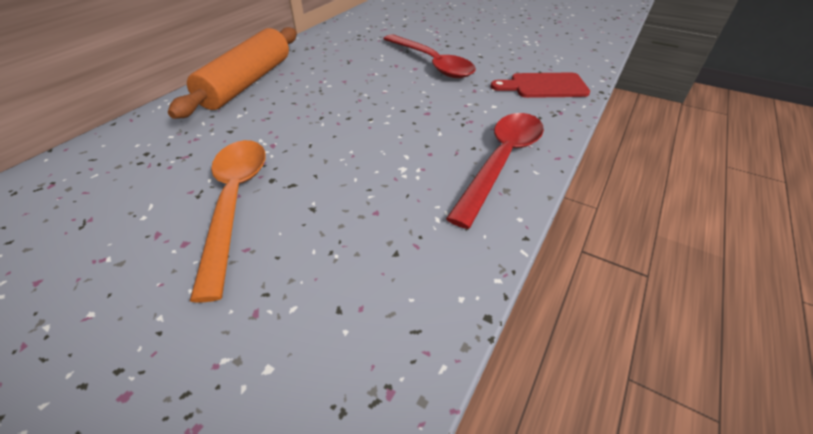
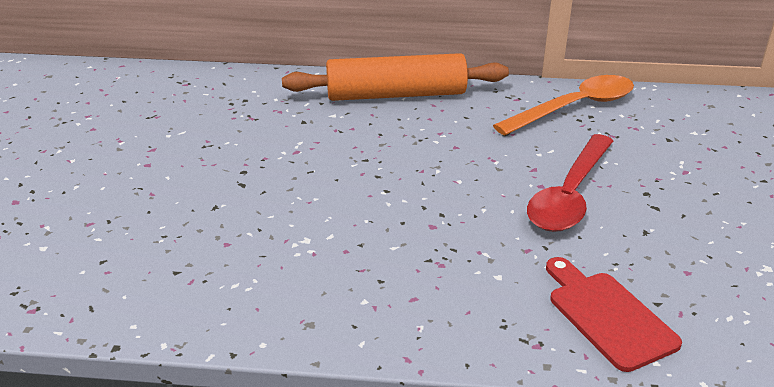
camera: 65 degrees right, 10 degrees down
(235, 203) = (203, 166): orange spoon -> orange spoon (574, 108)
(501, 162) = (364, 309): red spoon -> none

